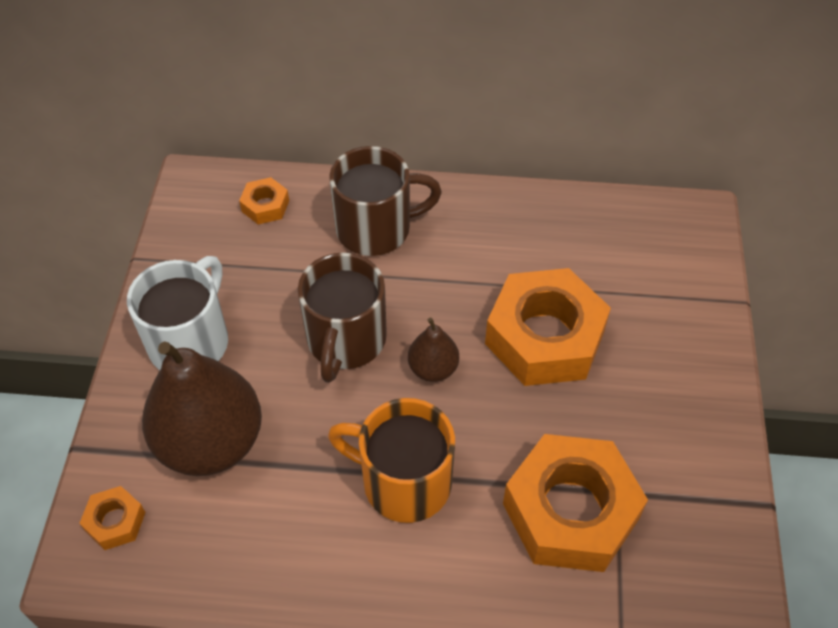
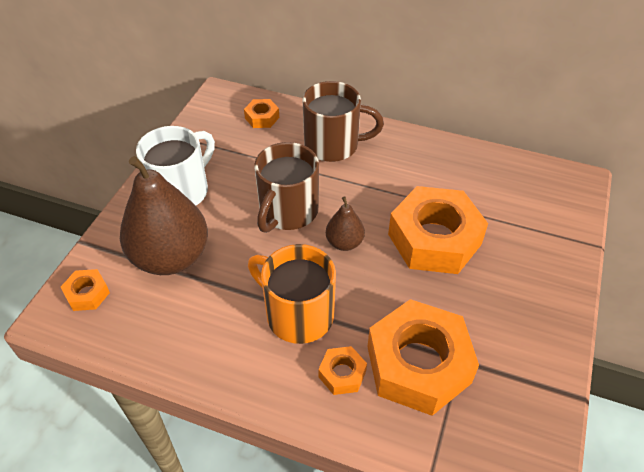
camera: 15 degrees right, 5 degrees down
(482, 547) = (342, 374): none -> orange nut

